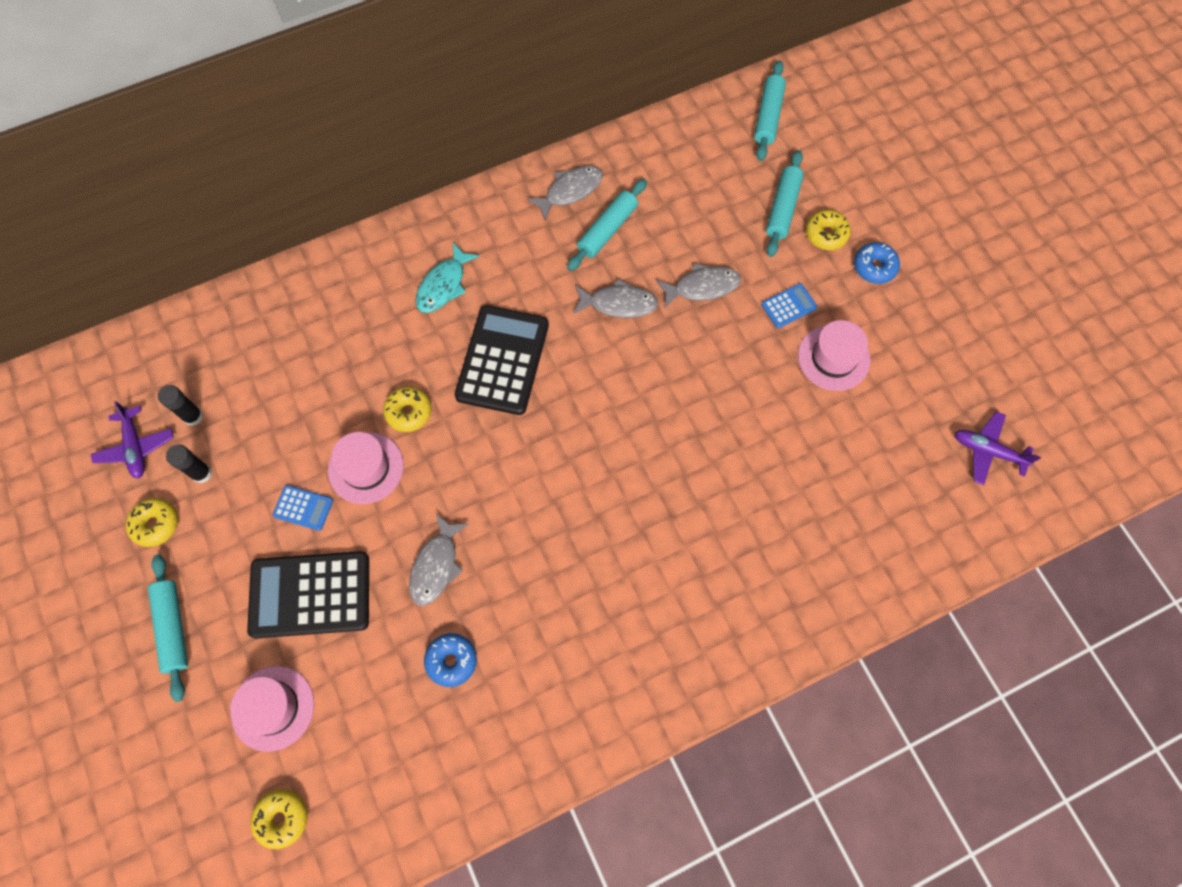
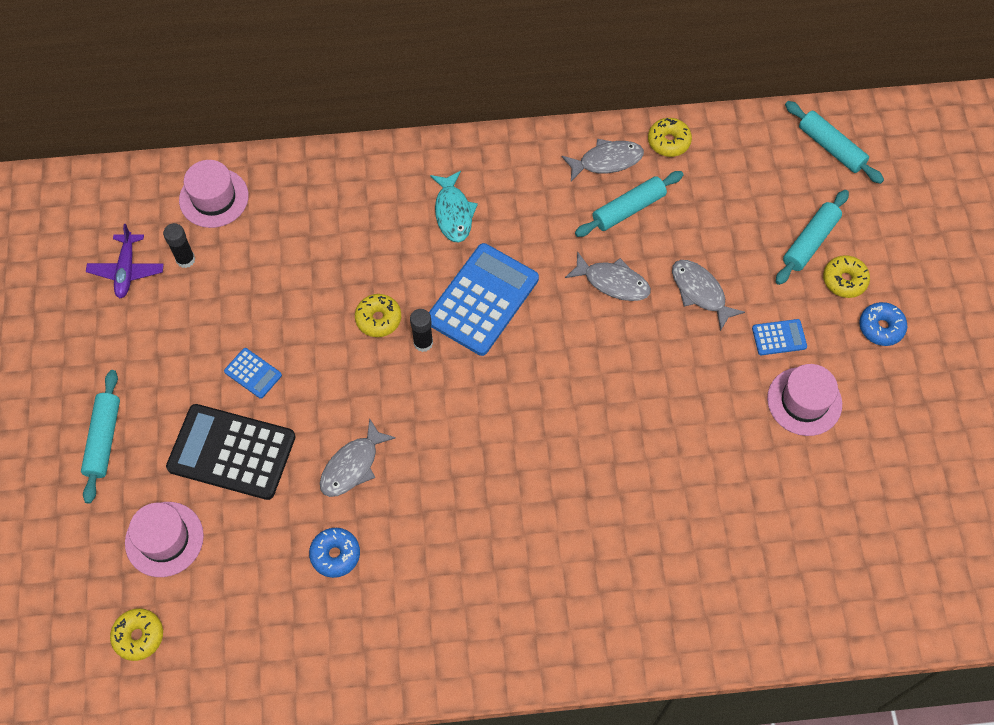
camera: 20 degrees right, 5 degrees down
(156, 524) = (120, 344): yellow donut -> yellow donut (668, 141)
(202, 473) = (175, 312): black glue stick -> black glue stick (423, 343)
(366, 468) = (321, 356): pink hat -> pink hat (214, 198)
(443, 285) = (453, 213): turquoise fish -> turquoise fish turned 60 degrees counterclockwise
(503, 360) = (482, 300): black calculator -> blue calculator
(702, 287) = (700, 292): grey fish -> grey fish turned 135 degrees counterclockwise
(768, 116) = (831, 147): turquoise rolling pin -> turquoise rolling pin turned 75 degrees counterclockwise
(988, 451) = (925, 541): purple plane -> none

